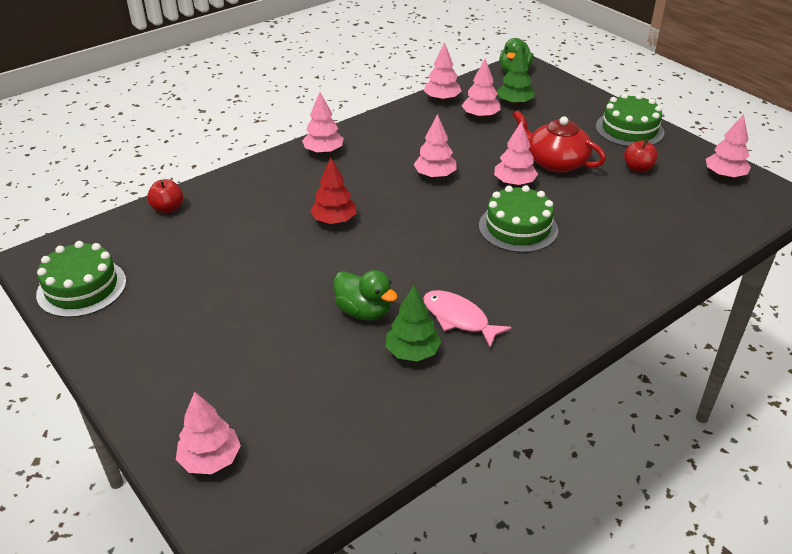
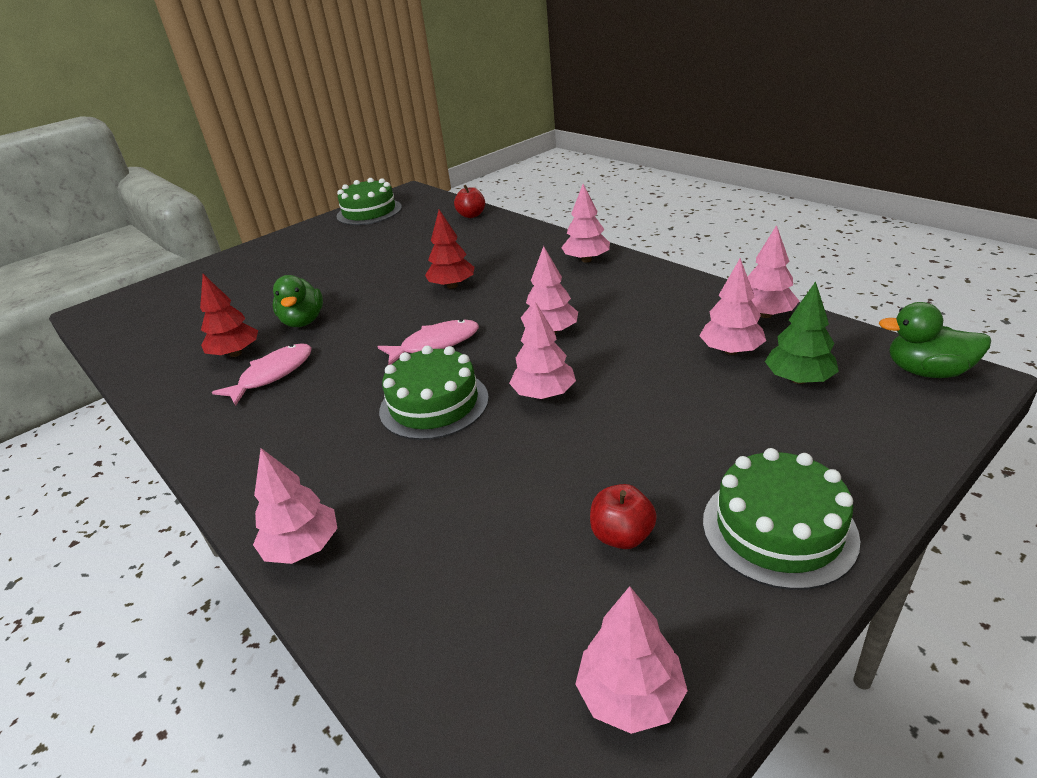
camera: 90 degrees right, 5 degrees down
(210, 459) = (168, 288): pink tree -> pink tree (303, 547)
(364, 311) = (303, 321): green duck -> green duck turned 45 degrees counterclockwise
(412, 352) = (235, 353): green tree -> red tree
(435, 228) = (435, 344): none -> pink fish
(555, 162) = (614, 431): red teapot -> none

